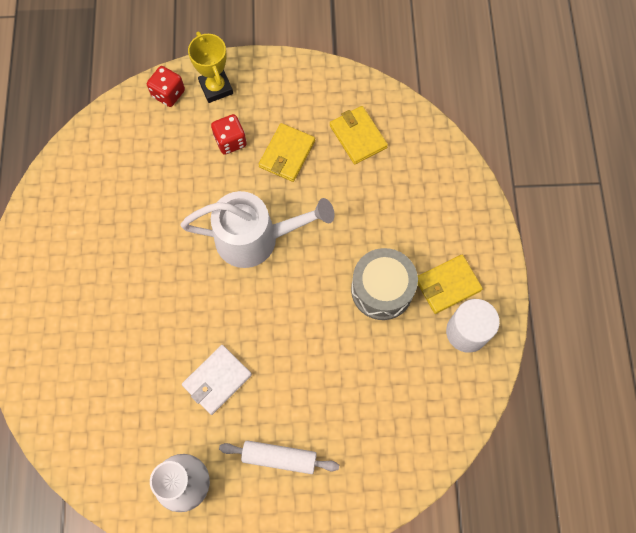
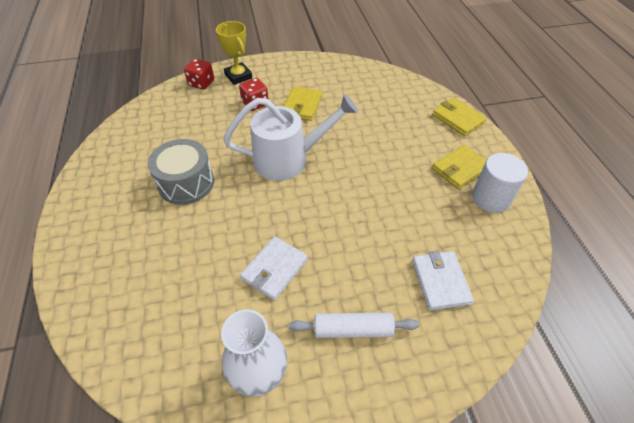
camera: 10 degrees left, 20 degrees down
(358, 136) = (354, 90): yellow wallet -> yellow wallet (458, 119)
(377, 423) = (440, 281): none -> white wallet
(382, 290) = (406, 179): grey drum -> grey drum (186, 183)

